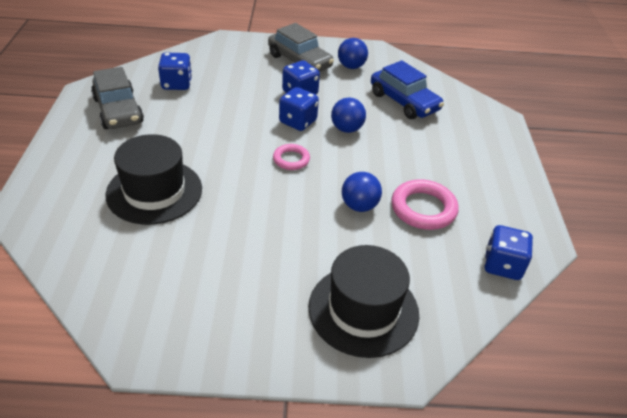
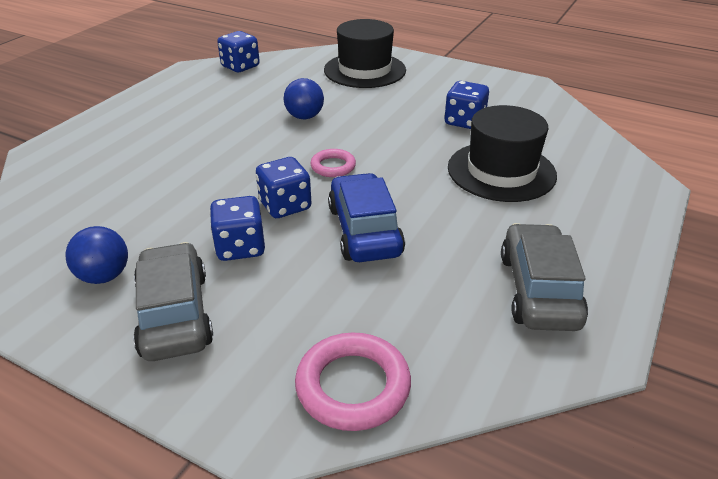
camera: 150 degrees left, 5 degrees down
(176, 84) = (427, 321): blue dice -> blue dice (464, 121)
(346, 129) = (235, 182): blue ball -> none
(404, 102) = (117, 197): blue car -> blue car (364, 230)
(423, 208) = (251, 103): pink ring -> pink ring (353, 386)

